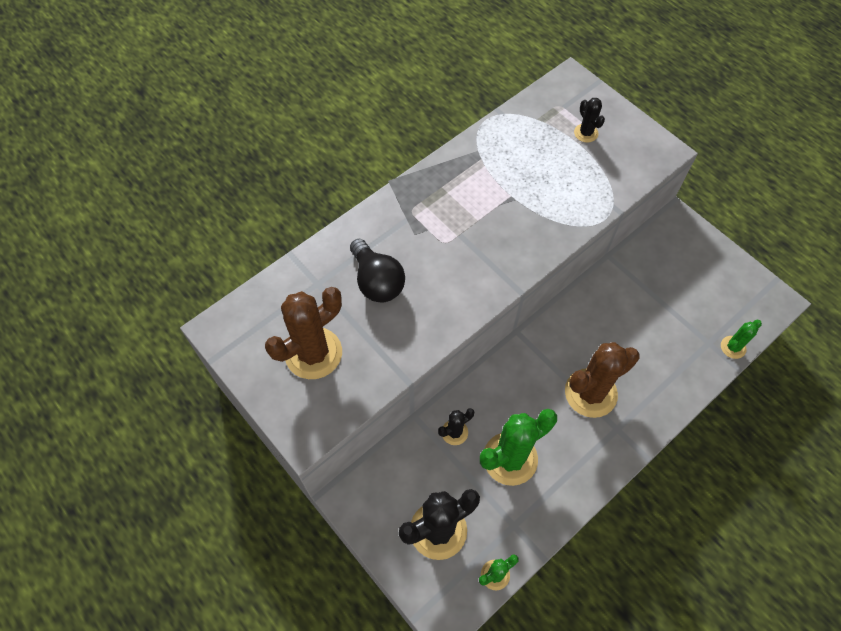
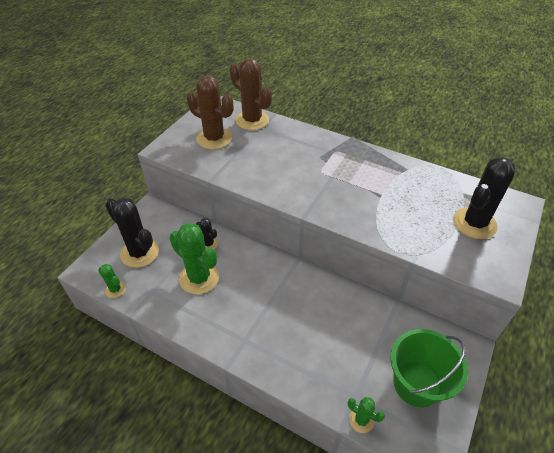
camera: 70 degrees right, 15 degrees down
(377, 281) = (274, 150): black light bulb -> none
(586, 133) = (474, 223): black cactus -> black cactus, size x2.01
(590, 393) = (268, 315): brown cactus -> brown cactus (252, 120)
(706, 283) = (416, 384): none -> green bucket

